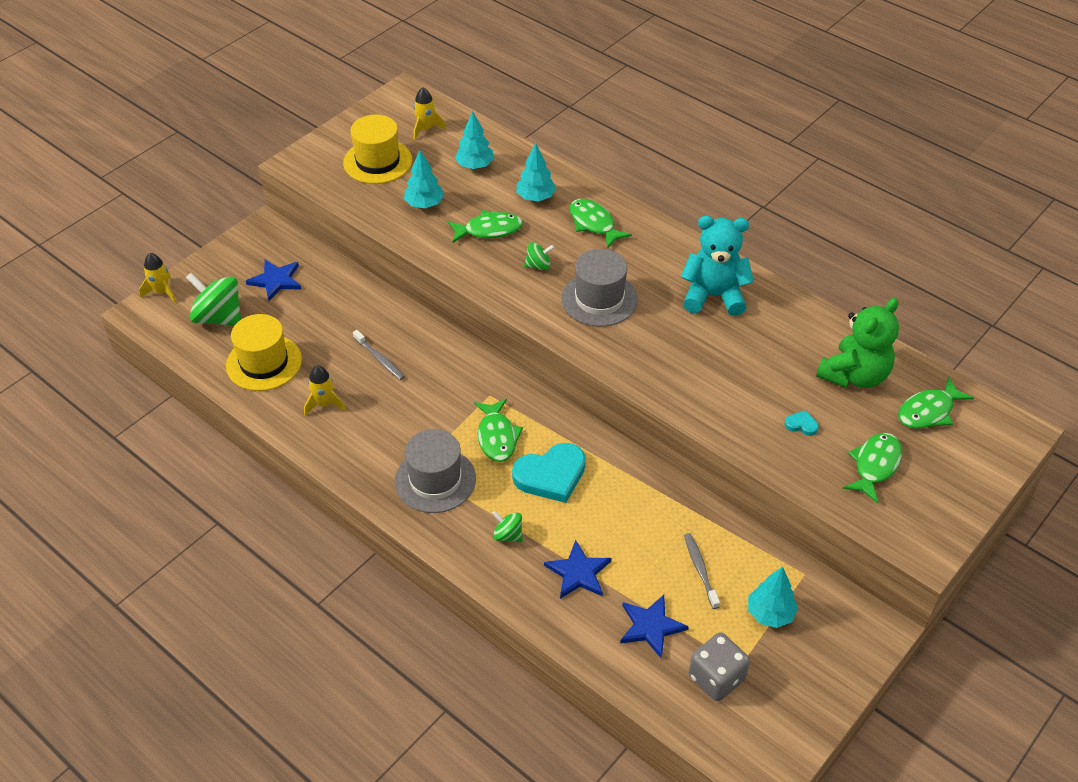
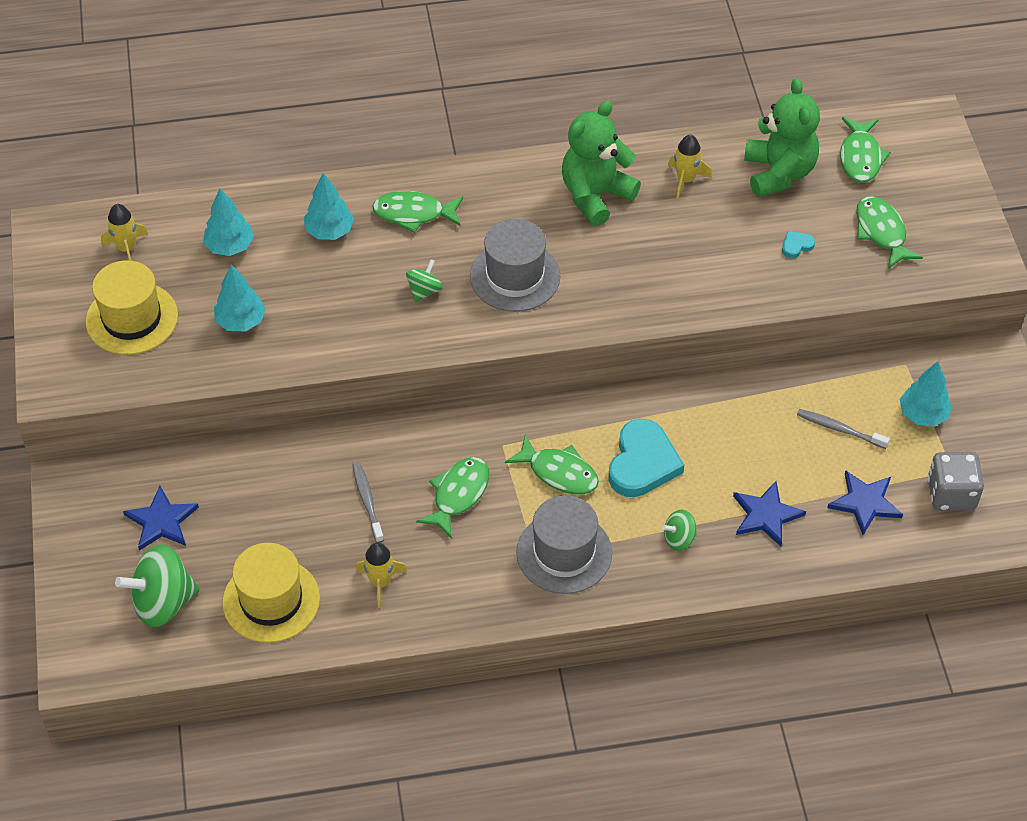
camera: 50 degrees left, 5 degrees up
(162, 292) = (66, 632): yellow rocket -> yellow rocket (685, 180)
(380, 359) = (367, 501): grey toothbrush -> grey toothbrush turned 105 degrees counterclockwise
(489, 230) = (334, 295): green fish -> green fish (458, 495)
(713, 296) = (595, 195): turquoise teddy bear -> green teddy bear

